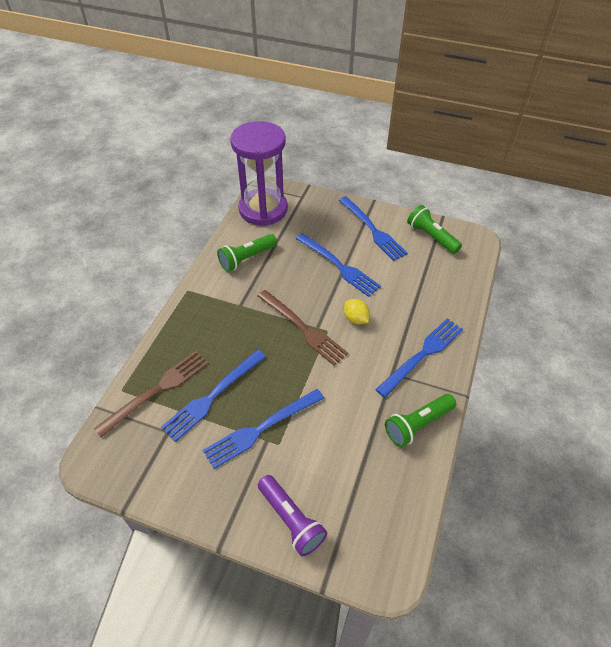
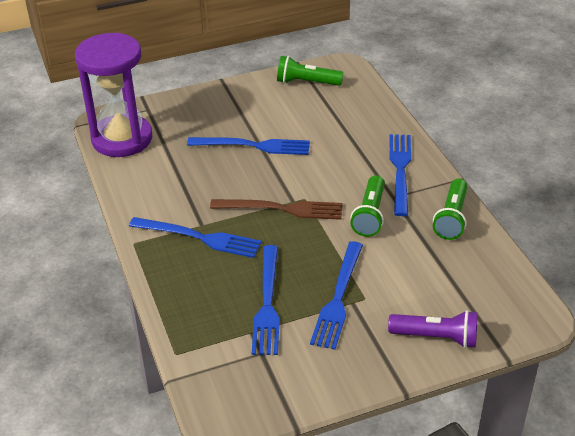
camera: 40 degrees left, 10 degrees down
(157, 390) = (211, 332): brown fork -> none
(247, 259) = (159, 186): green flashlight -> green flashlight (370, 215)
(356, 319) = (317, 176): yellow lemon -> none
(372, 230) = (249, 103): blue fork -> blue fork (199, 238)

